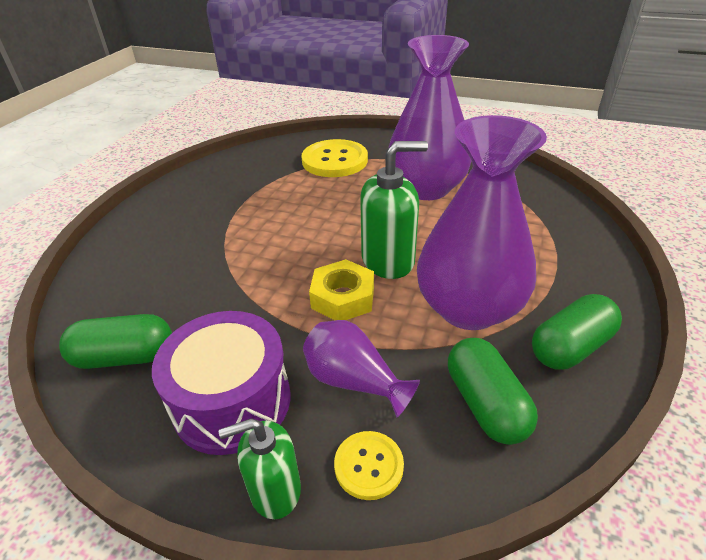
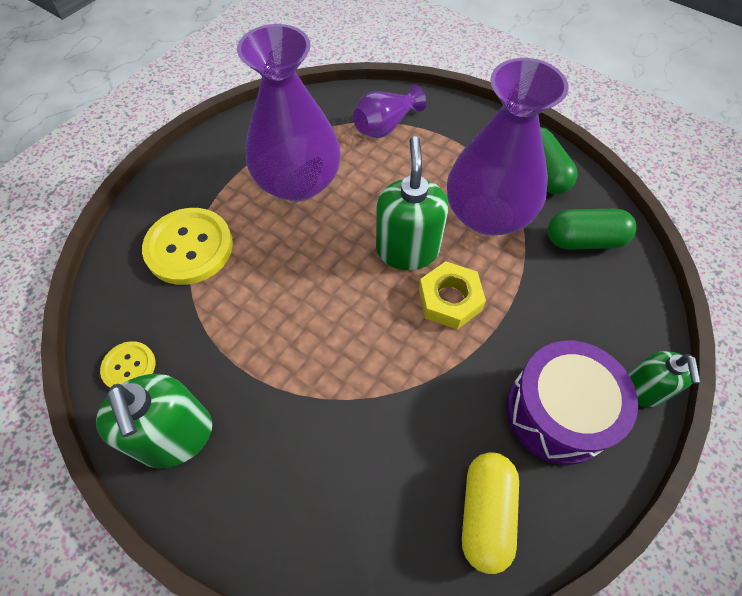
camera: 75 degrees left, 20 degrees up
(125, 357) = (485, 513): green capsule -> yellow capsule
(188, 193) = (176, 436): none -> green soap dispenser
(354, 381) = (551, 316): purple vase -> purple vase (385, 126)
(368, 466) = (627, 325): yellow button -> yellow button (129, 367)

